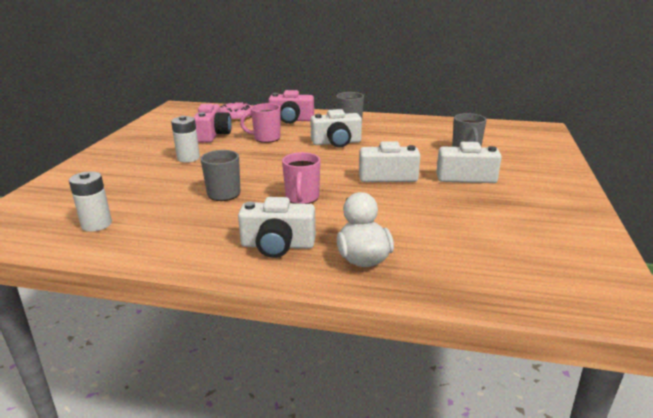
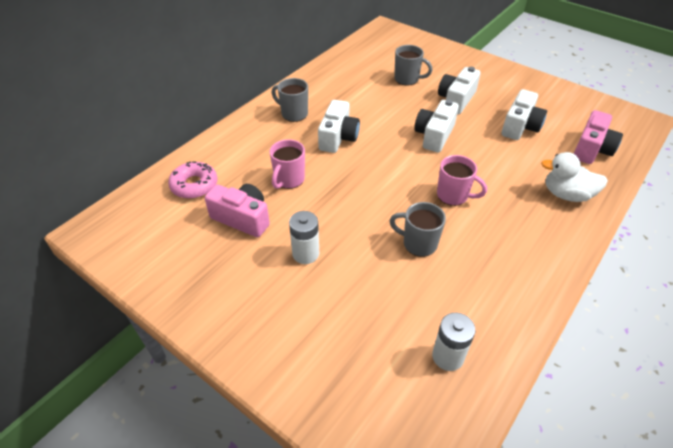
camera: 65 degrees left, 20 degrees up
(277, 245) = (533, 233): white camera -> white camera (520, 126)
(291, 120) = (245, 147): pink camera -> pink camera (591, 149)

